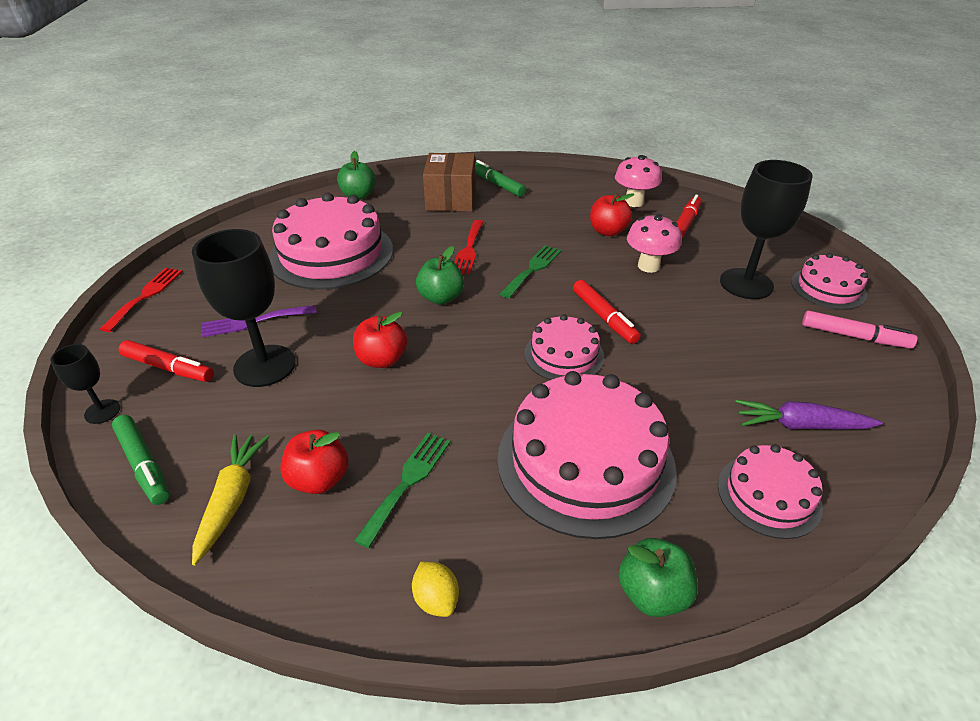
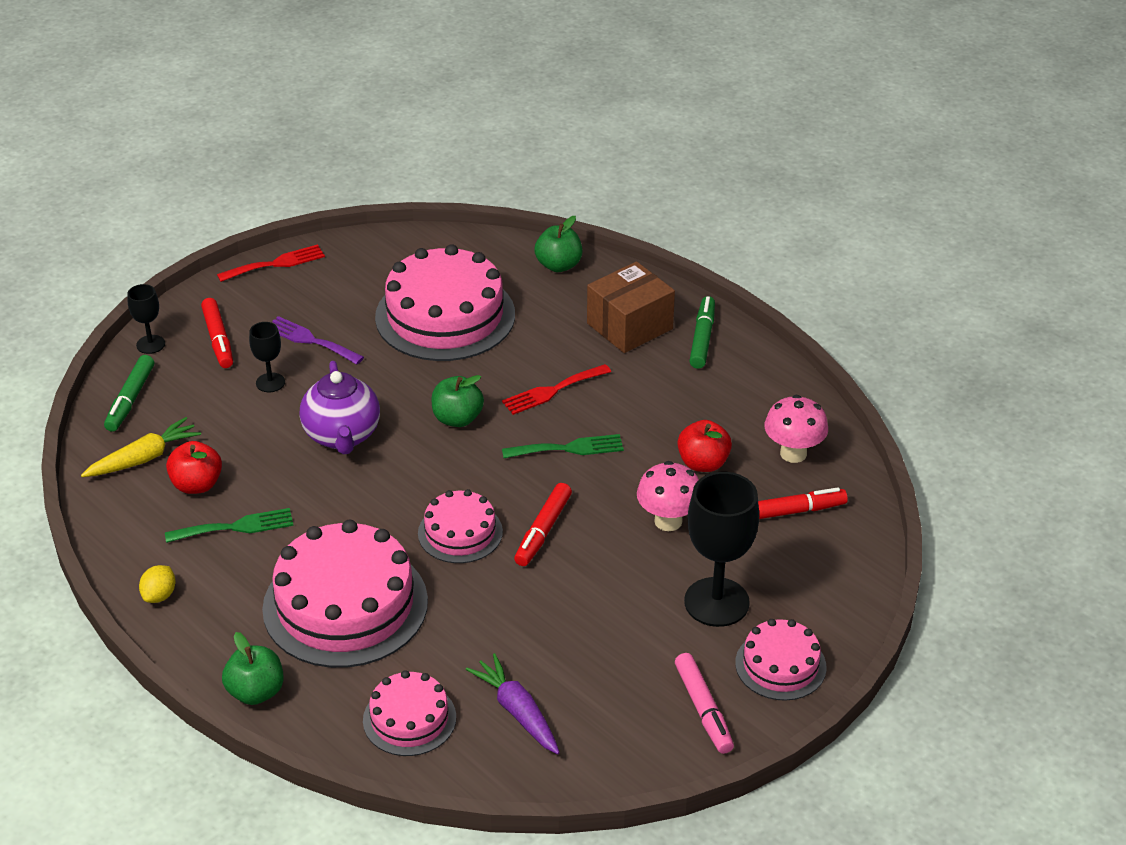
camera: 50 degrees right, 0 degrees up
(265, 366) = (270, 382): black goblet -> black goblet, size x0.50
(382, 359) = (342, 436): red apple -> purple teapot

